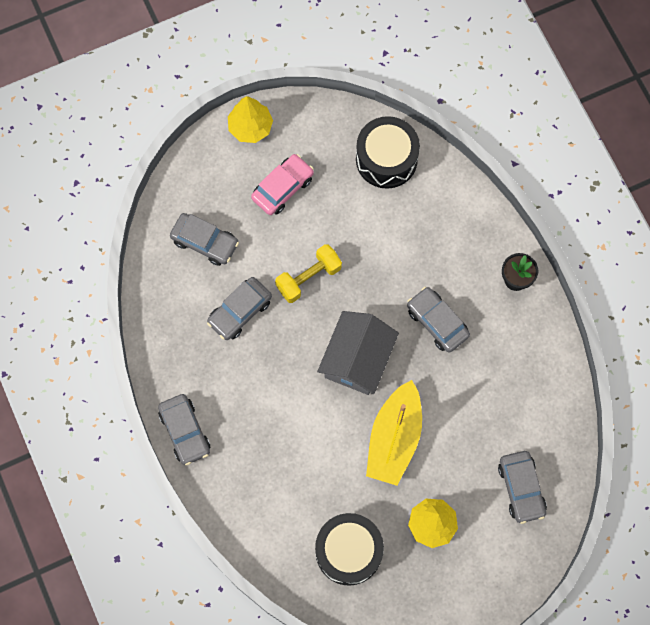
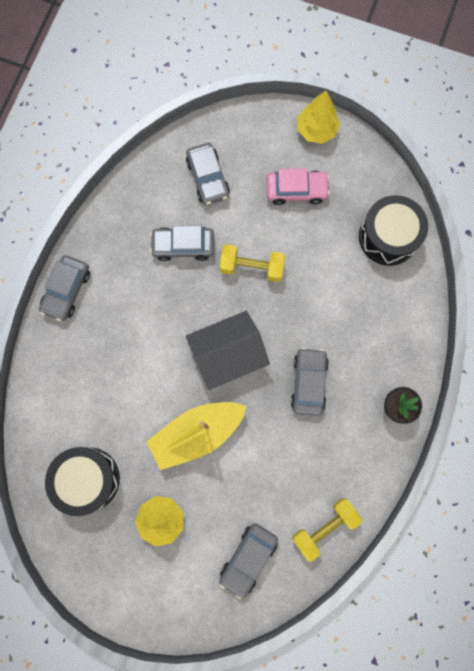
camera: 45 degrees right, 5 degrees up
(551, 413) = (324, 527): none -> yellow dumbbell

